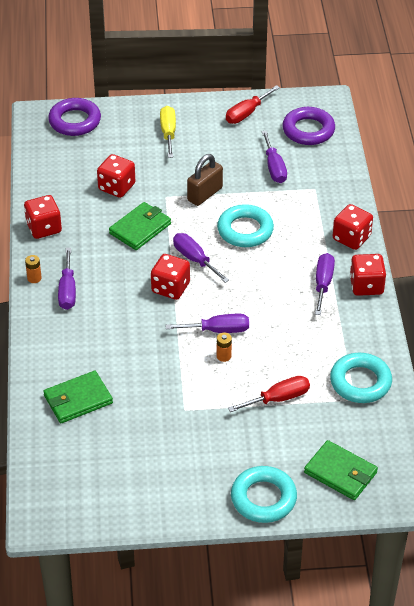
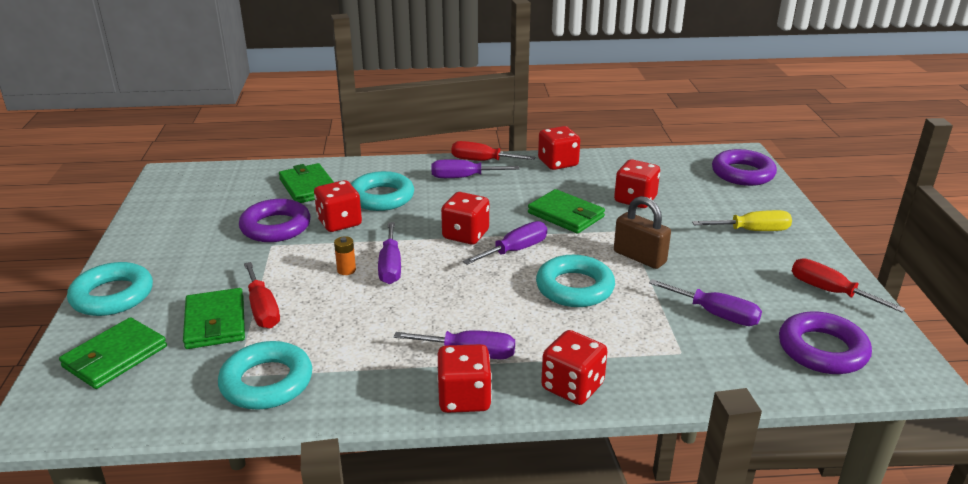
camera: 90 degrees right, 15 degrees down
(34, 278) = (482, 161): orange battery -> red screwdriver
(102, 344) = (381, 197): none -> turquoise ring
(147, 369) = (339, 222): none -> red dice
(154, 411) = (276, 227): none -> purple ring
(274, 168) = (715, 314): purple screwdriver -> purple screwdriver turned 135 degrees counterclockwise
(296, 424) = (215, 322): none -> green wallet

